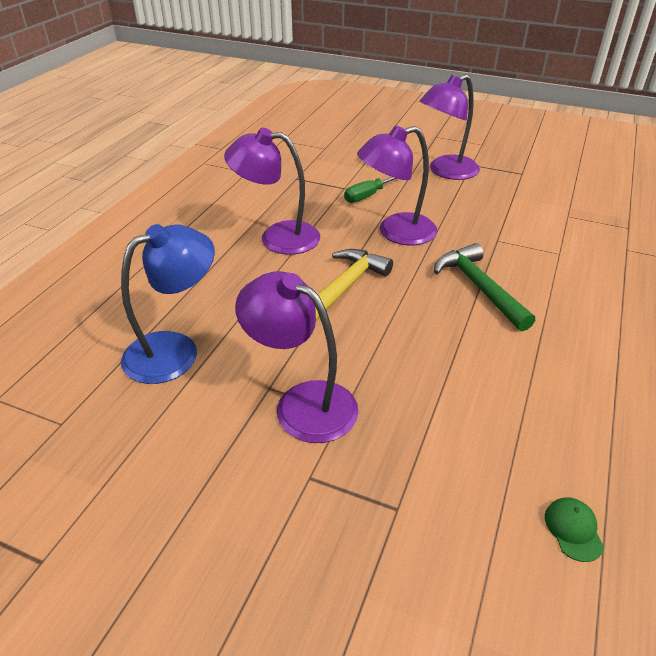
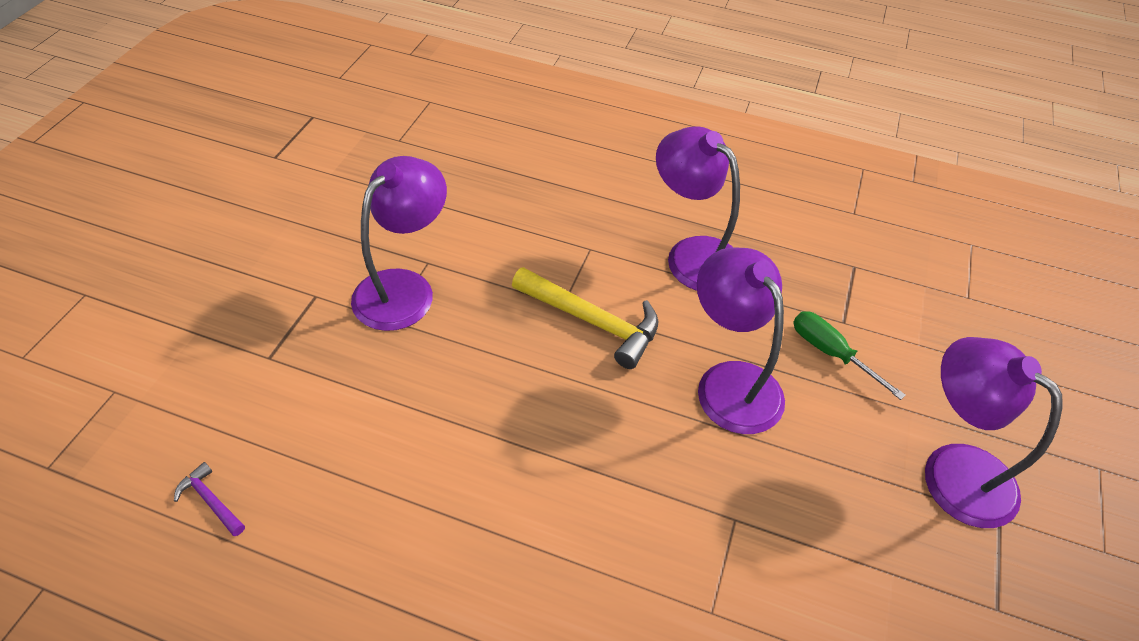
camera: 85 degrees right, 10 degrees up
(175, 350) = (483, 192): blue lamp -> none
(277, 237) = (693, 254): purple lamp -> purple lamp turned 45 degrees counterclockwise
(479, 287) = (605, 473): green hammer -> none
(573, 529) = (211, 500): green cap -> purple hammer

